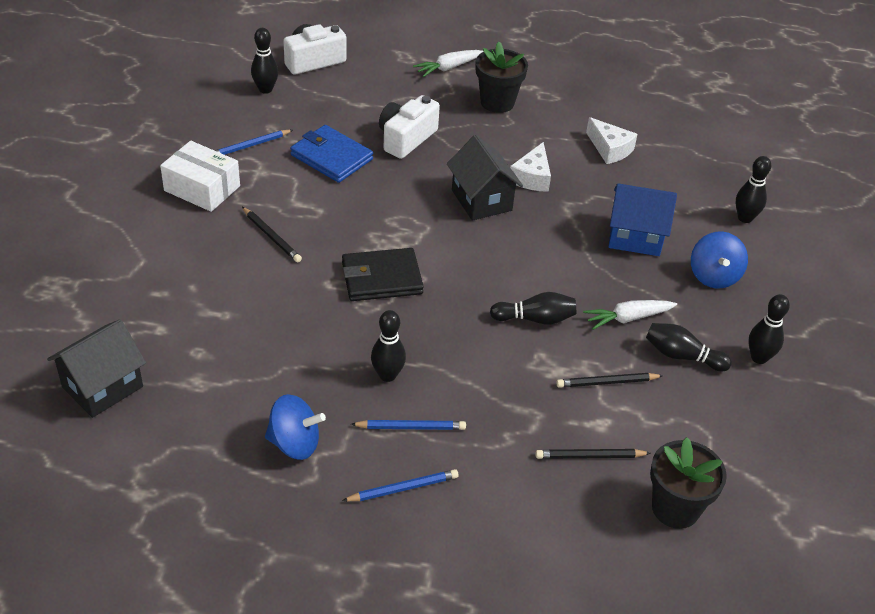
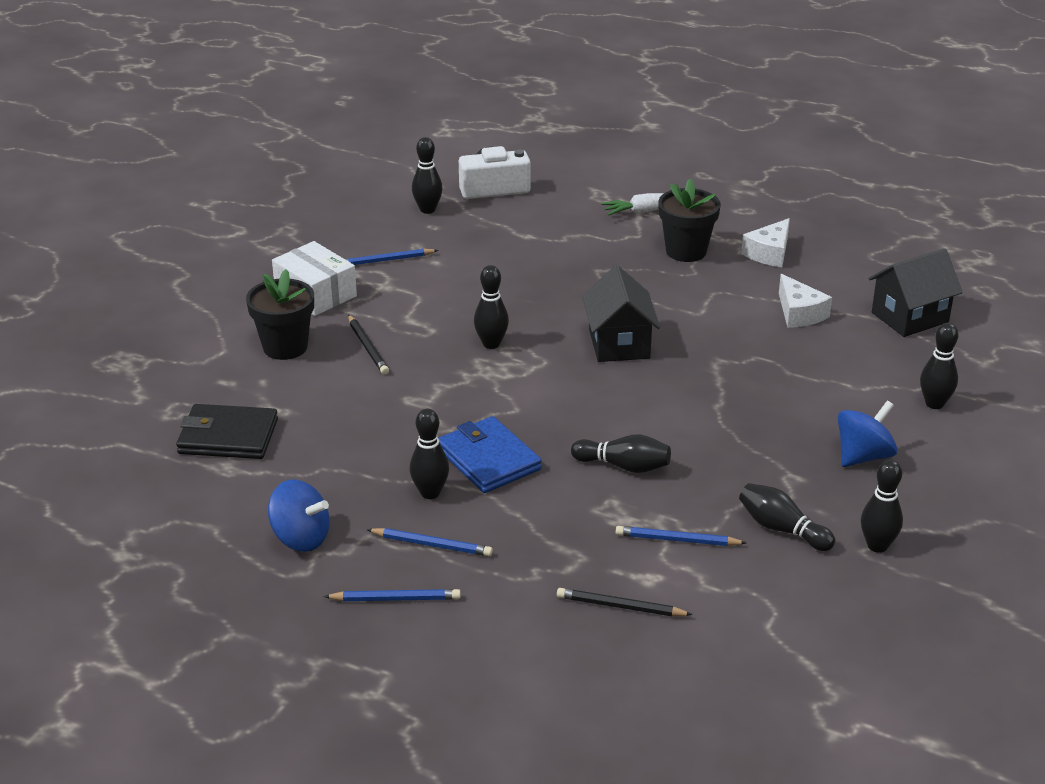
camera: 20 degrees right, 10 degrees down
(102, 387) = (130, 456): black house -> black house (909, 317)
(331, 157) = (469, 282): blue wallet -> blue wallet (488, 459)
(376, 216) = (491, 344): none -> black bowling pin
(381, 278) = (468, 402): black wallet -> black wallet (228, 436)
(406, 138) = (562, 274): white camera -> none
(532, 177) = (690, 329): white cheese -> white cheese (769, 253)
(607, 382) = (677, 540): black pencil -> blue pencil
(627, 318) = (734, 482): white carrot -> none
(635, 237) = (785, 404): blue house -> none
(675, 508) = (696, 674): black flower pot -> black flower pot (285, 347)
(713, 276) = (863, 456): blue spinning top -> blue spinning top turned 150 degrees counterclockwise

